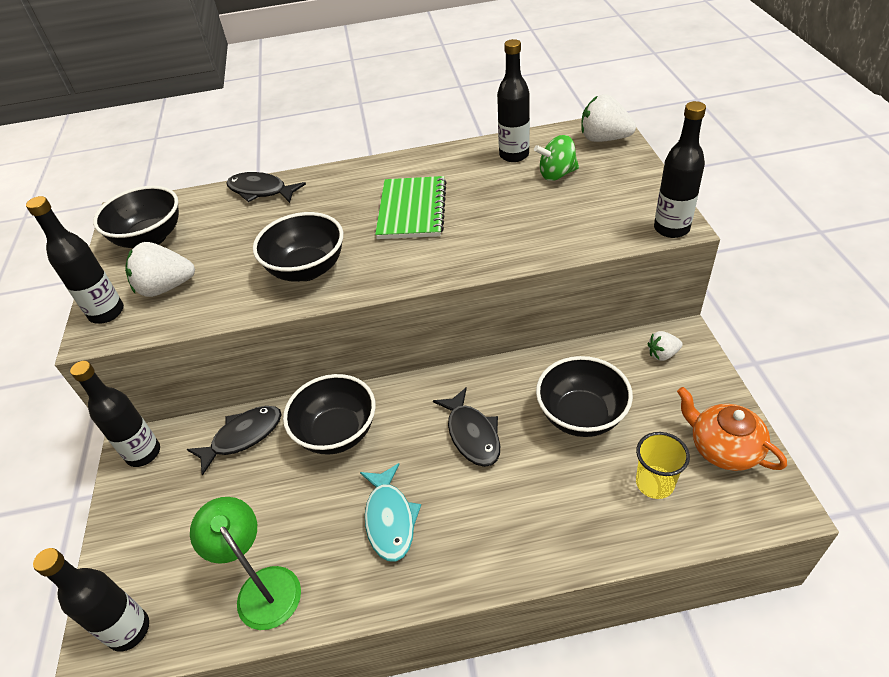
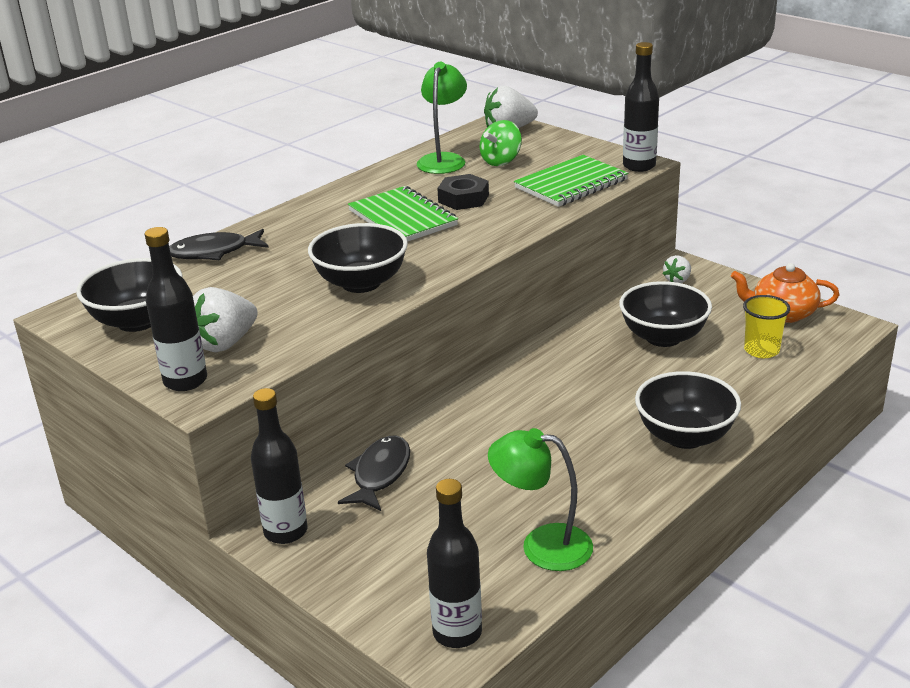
camera: 40 degrees left, 15 degrees down
(337, 433) = (471, 432): black bowl -> black bowl (685, 436)
(390, 519) = (594, 457): turquoise fish -> none
(472, 434) = (592, 382): black fish -> none
(479, 207) = (463, 198): none -> black nut
(514, 155) = (443, 160): black bottle -> green lamp
(584, 226) = (571, 184): none -> green notebook

